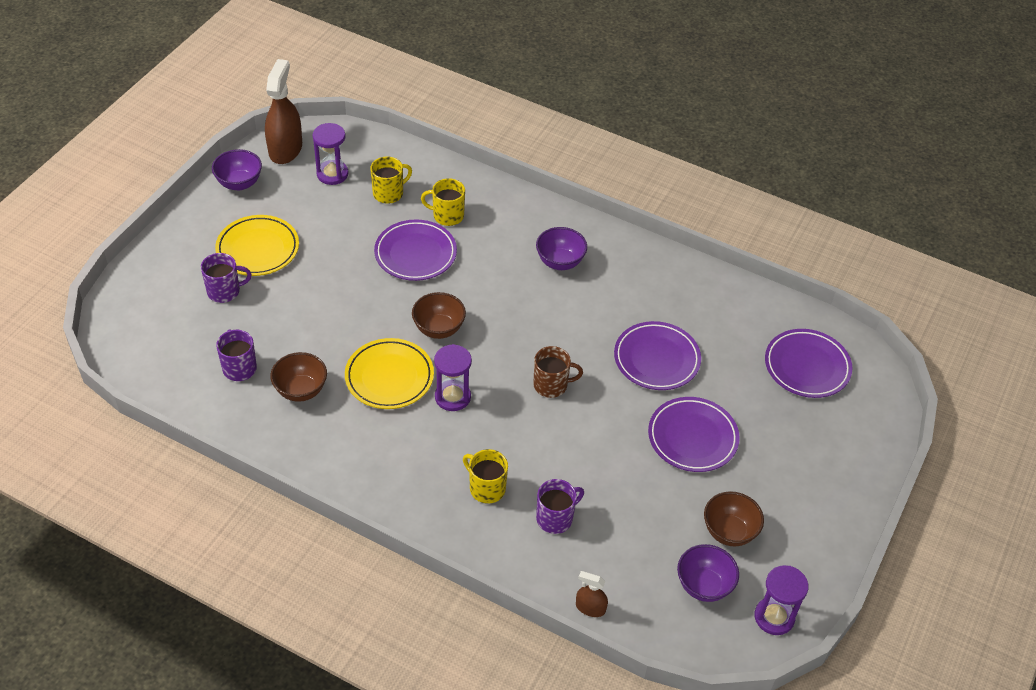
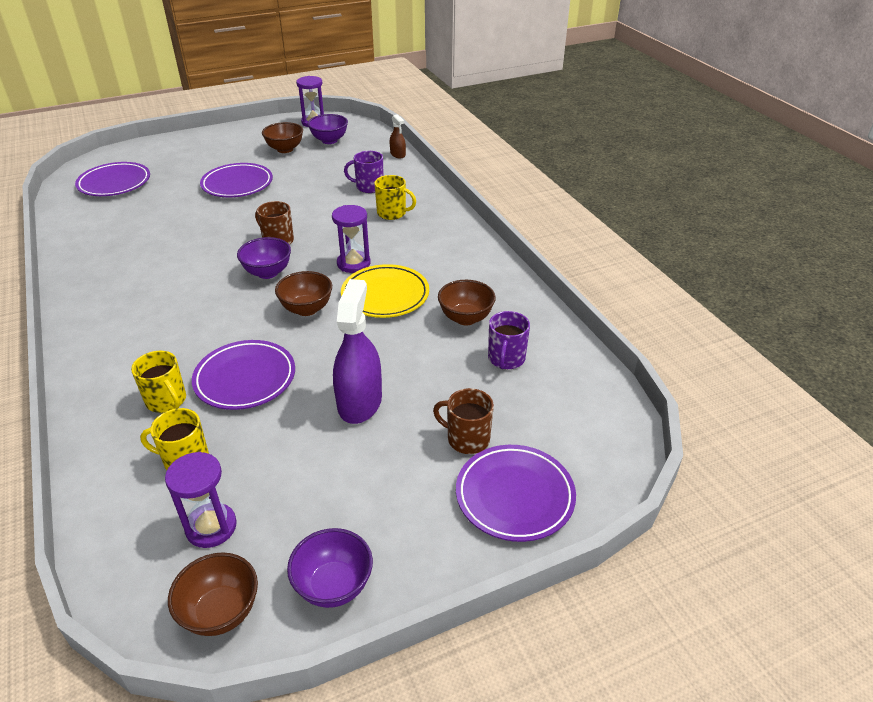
camera: 140 degrees left, 10 degrees down
(224, 291) = (467, 439): purple mug -> brown mug
(258, 249) = (392, 470): yellow plate -> none
(285, 149) = (221, 612): brown spray bottle -> brown bowl
(319, 278) = (359, 402): none -> purple spray bottle
(486, 488) = (392, 213): yellow mug -> yellow mug turned 60 degrees counterclockwise
(560, 262) = (143, 309): purple bowl -> purple bowl (267, 272)
(656, 359) = (189, 223): purple plate -> purple plate (514, 496)

